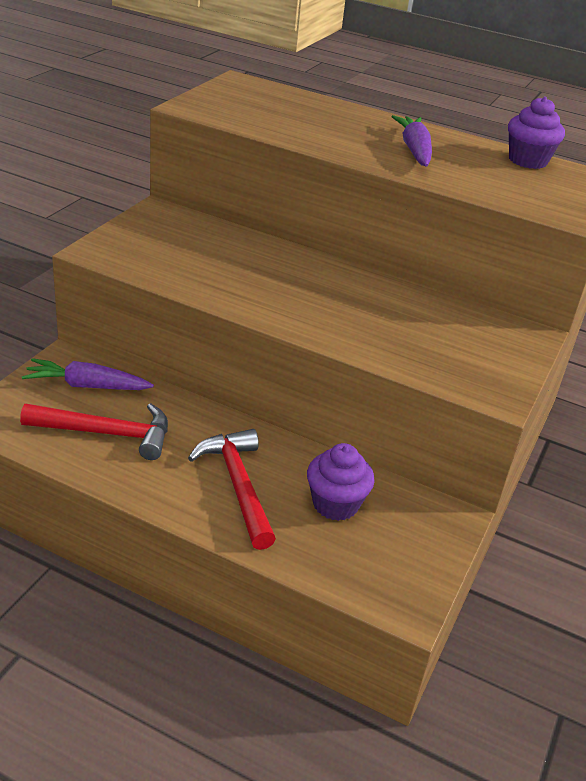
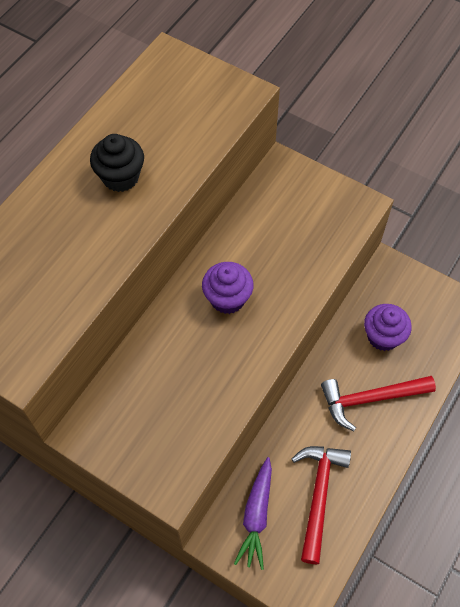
camera: 80 degrees left, 25 degrees up
(414, 150) = (120, 177): purple carrot -> black cupcake
(527, 160) = (136, 95): purple cupcake -> purple cupcake (227, 298)

